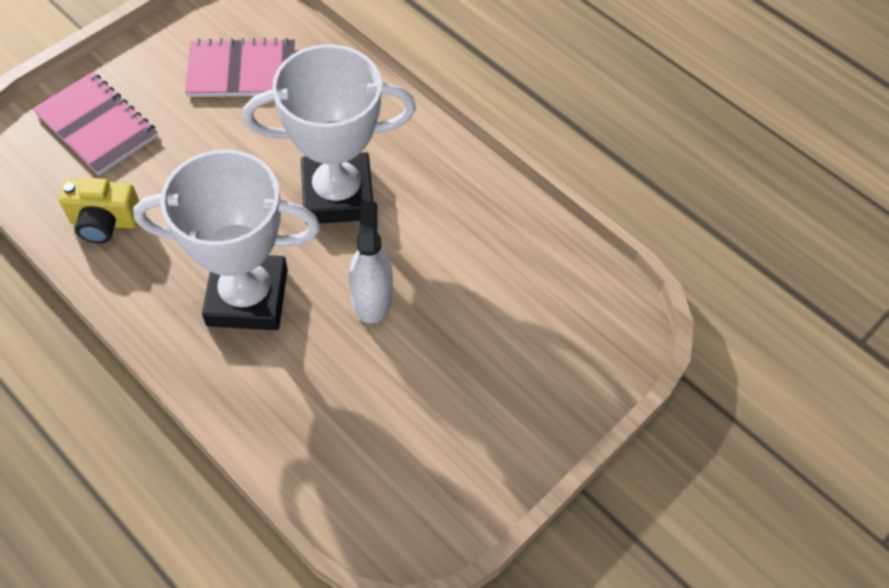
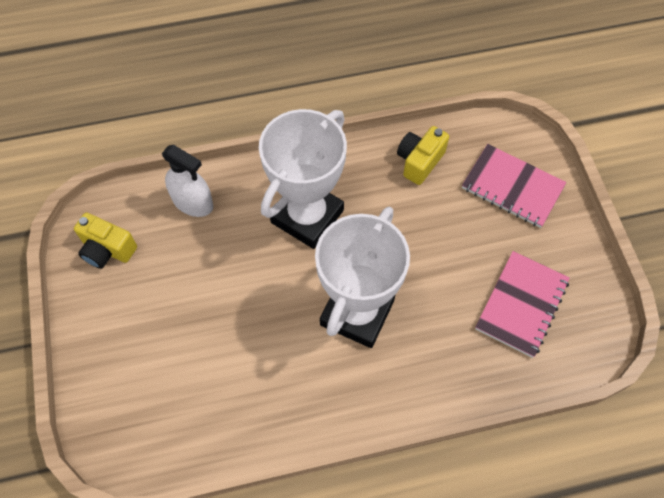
camera: 125 degrees right, 5 degrees up
(97, 125) = (512, 187): pink notebook -> pink notebook turned 45 degrees clockwise
(372, 297) = (257, 290): white spray bottle -> white spray bottle (193, 202)
(426, 489) = (107, 250): none -> yellow camera

